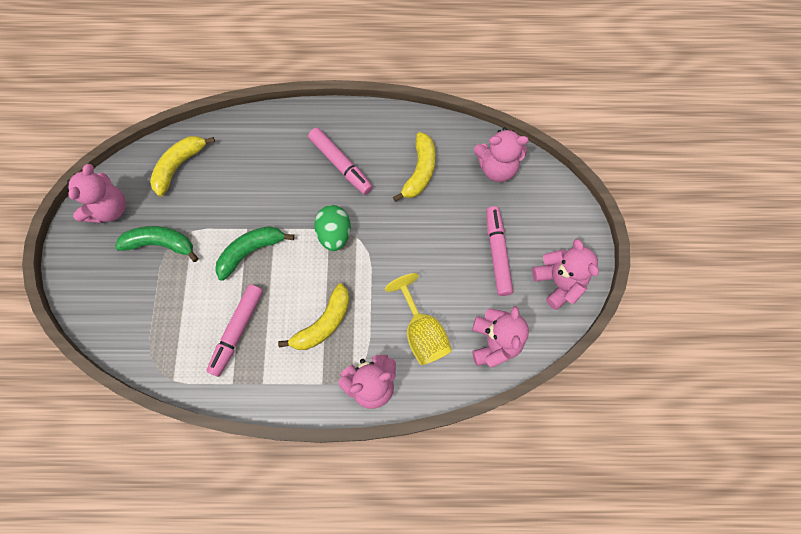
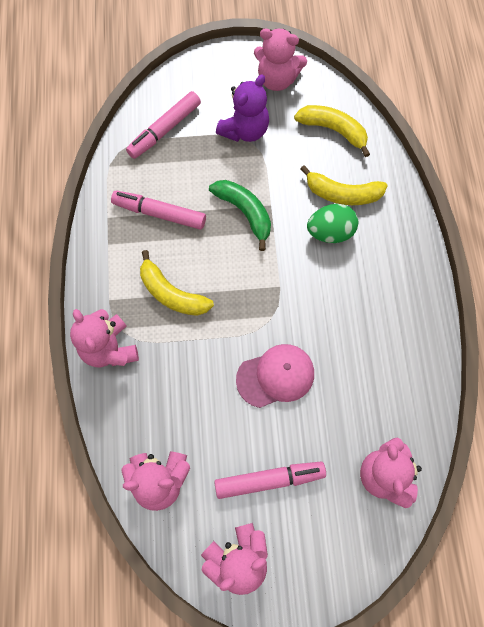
camera: 85 degrees right, 0 degrees up
(161, 244) = (245, 130): green banana -> purple teddy bear
(334, 234) = (273, 293): green egg -> green egg (330, 232)
(341, 164) = (360, 289): pink marker -> pink marker (164, 130)
(411, 240) = (275, 376): none -> pink cap
(419, 171) = (365, 379): yellow banana -> yellow banana (342, 194)
(422, 332) = (167, 397): yellow goblet -> none

